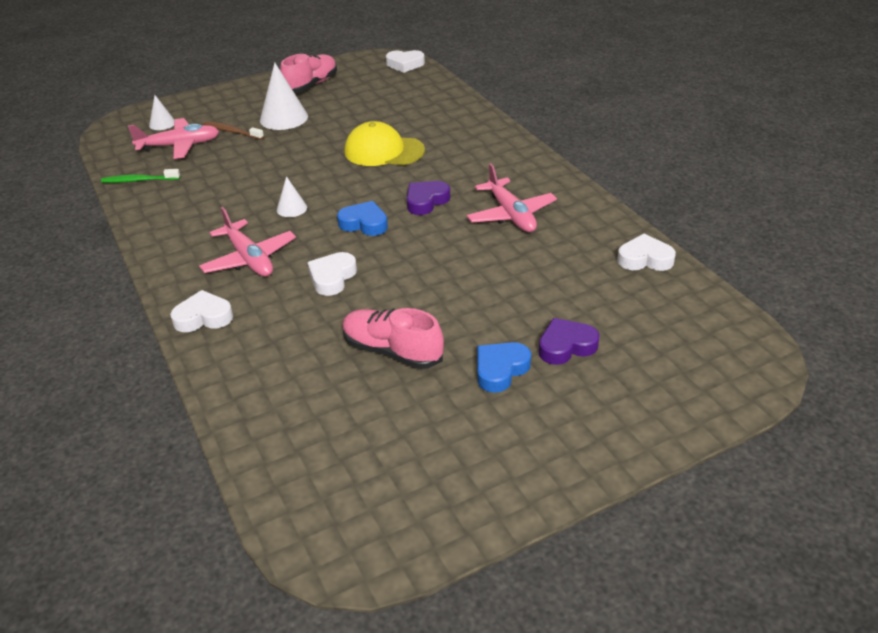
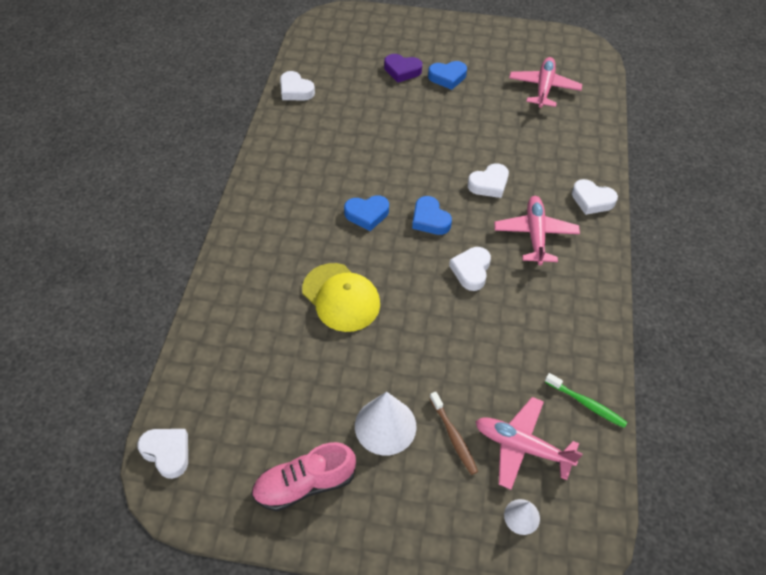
camera: 145 degrees left, 15 degrees up
(291, 208) = (471, 270): white cone -> white heart
(392, 351) = (493, 116): pink shoe -> none
(426, 201) = (367, 214): purple heart -> blue heart
(511, 215) = (326, 166): pink plane -> pink plane (543, 88)

